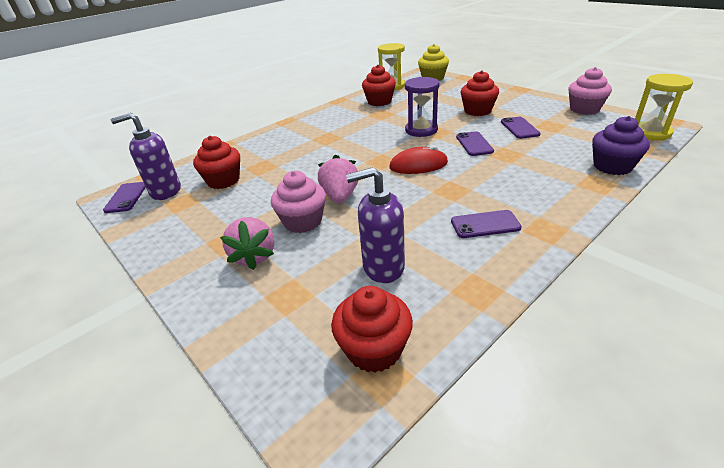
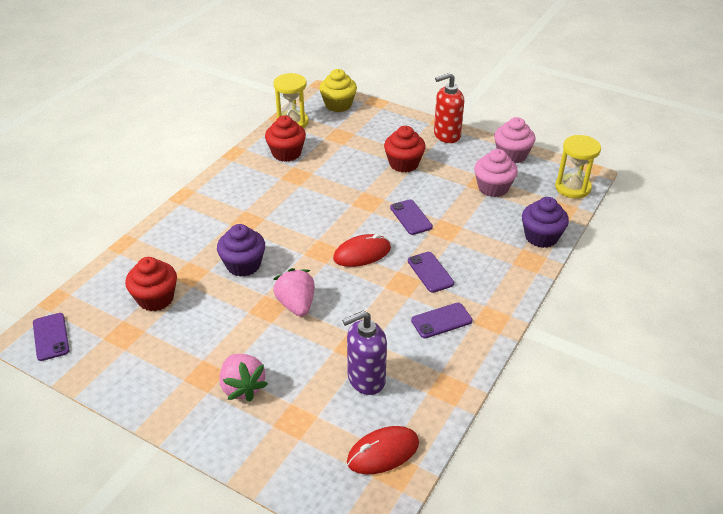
camera: 20 degrees left, 5 degrees up
(165, 191) = (94, 322): purple soap dispenser -> none
(303, 221) = (271, 341): pink cupcake -> pink cupcake (493, 188)
(308, 165) = (243, 265): none -> purple cupcake
(374, 349) = (383, 452): red cupcake -> red mouse
(421, 130) = (350, 200): purple hourglass -> none
(519, 128) = (452, 189): purple phone -> purple phone (430, 272)
(522, 96) = (446, 135): none -> red soap dispenser

